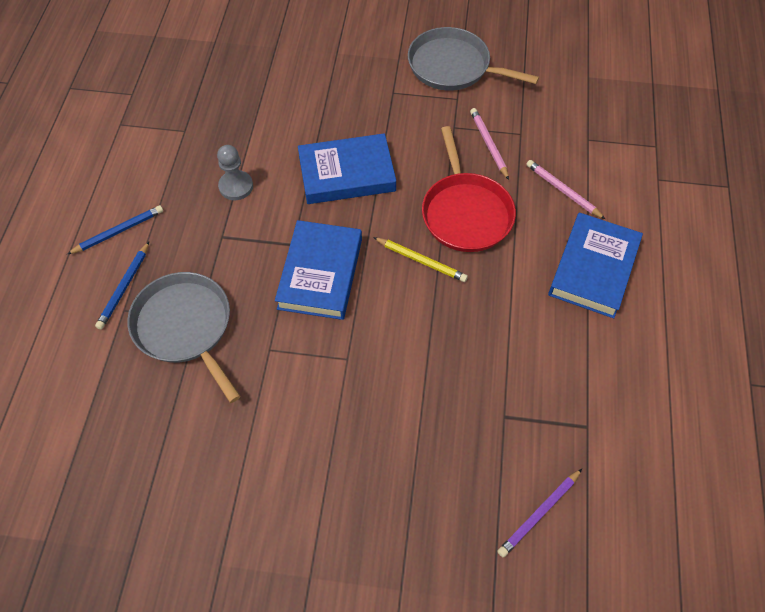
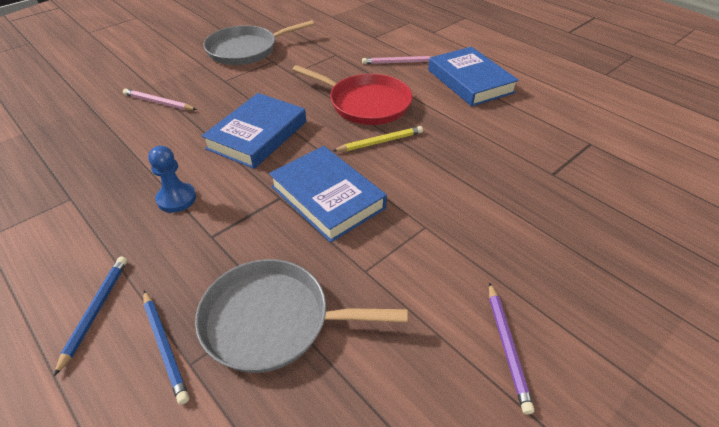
camera: 50 degrees left, 15 degrees down
(236, 186) = (176, 199): grey pawn -> blue pawn
(488, 144) = (326, 68): pink pencil -> pink pencil (158, 102)
(539, 514) = (650, 201): purple pencil -> purple pencil (507, 347)

